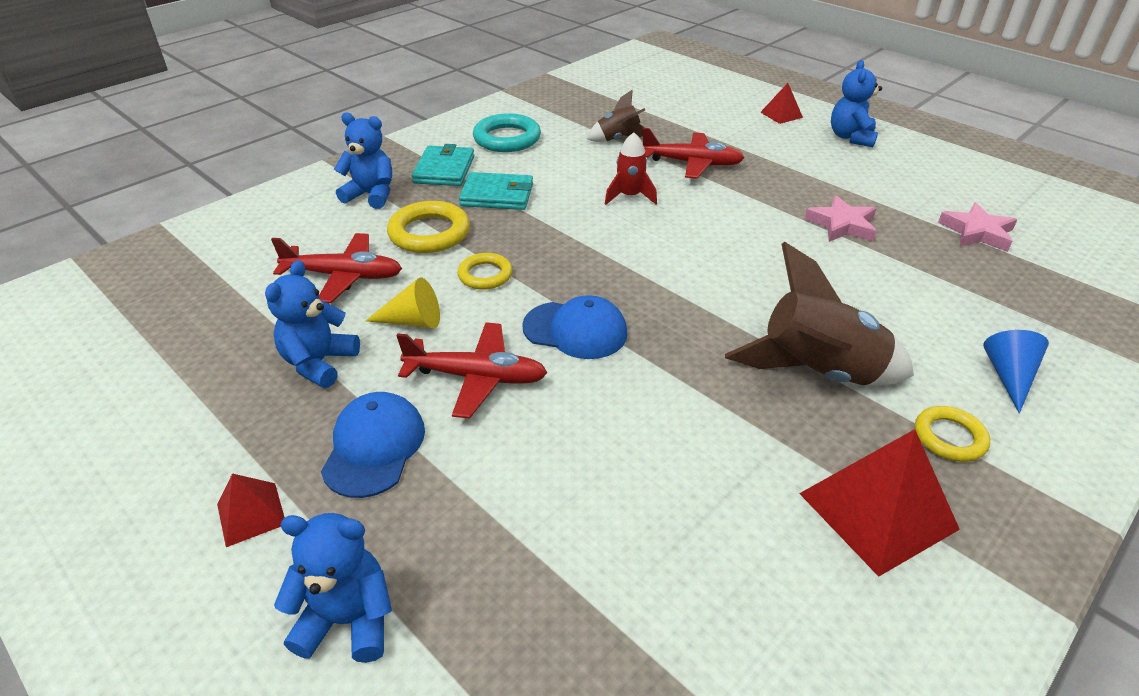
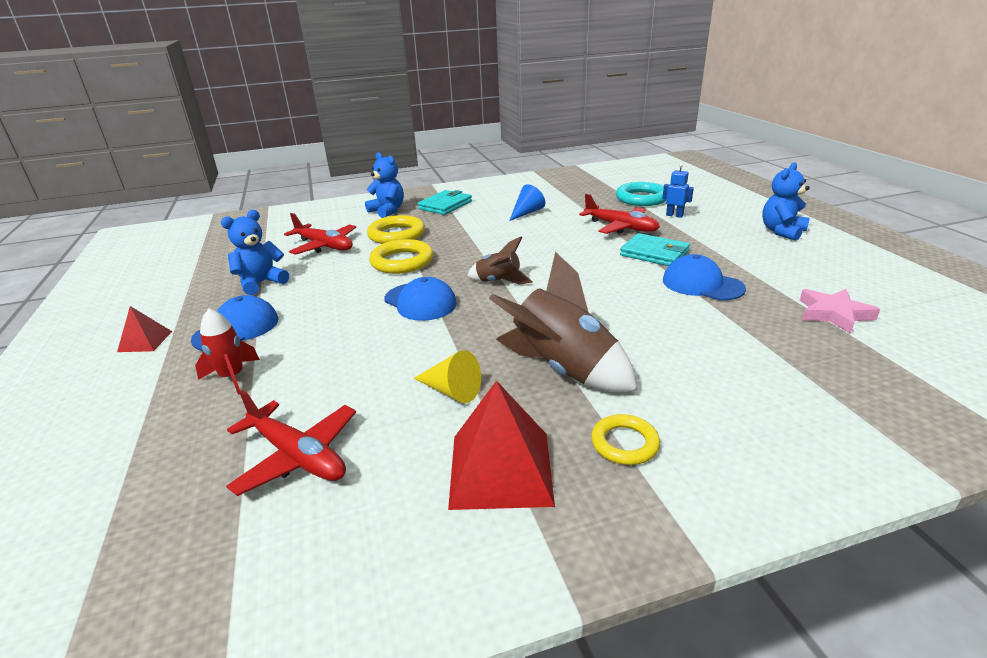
camera: 30 degrees right, 10 degrees down
(348, 620) = (123, 404): blue teddy bear -> none
(413, 321) = (332, 275): yellow cone -> yellow cone (452, 391)
(476, 377) = (332, 311): red plane -> red plane (297, 456)
(485, 275) = (402, 261): yellow ring -> yellow ring, size x1.61
(497, 195) = (461, 223): turquoise wallet -> turquoise wallet (654, 253)
(507, 138) = (504, 195): turquoise ring -> turquoise ring (641, 198)
(618, 139) = (581, 206): brown rocket -> brown rocket (498, 282)
(629, 196) = (549, 238): red rocket -> red rocket (232, 377)
(731, 135) = (674, 215): none -> blue robot
(781, 115) = (734, 209): red pyramid -> none
(842, 225) = (702, 284): pink star -> blue cap
(1008, 376) = (738, 419): blue cone -> blue cone (527, 212)

